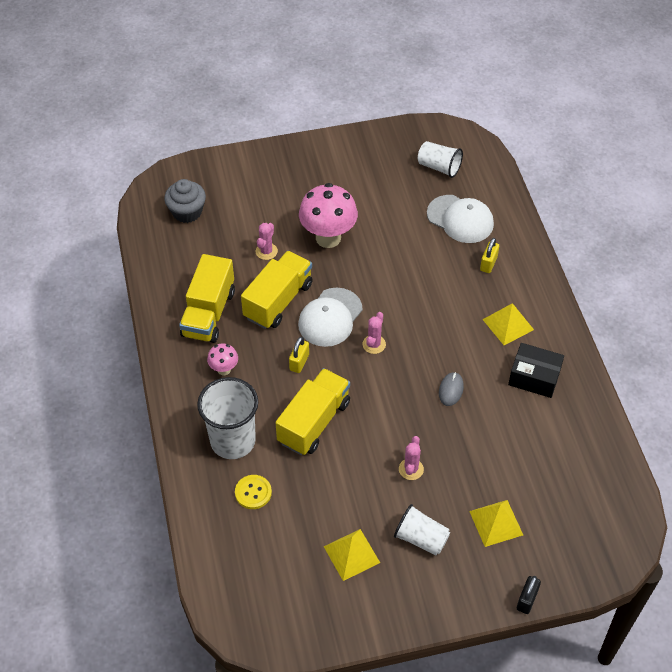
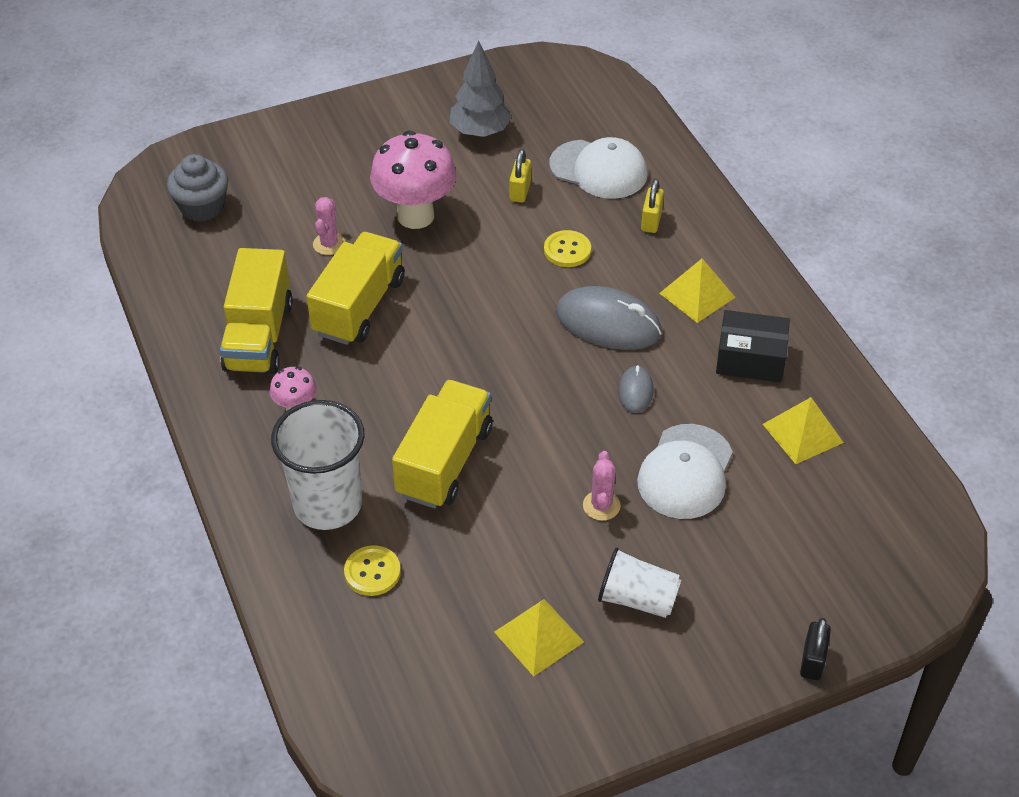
camera: 10 degrees left, 5 degrees down
(299, 362) = (406, 384): yellow padlock -> yellow padlock (520, 191)
(330, 317) = (439, 319): white cap -> white cap (685, 472)
(374, 344) = (511, 346): pink cactus -> none
(384, 179) = (480, 132): none -> grey tree
(426, 278) = (567, 250): none -> yellow button
(439, 167) = (554, 108): white cup -> none
(442, 337) = (608, 323): none -> grey mouse
(496, 523) = (742, 561): yellow pyramid -> yellow pyramid (802, 433)

